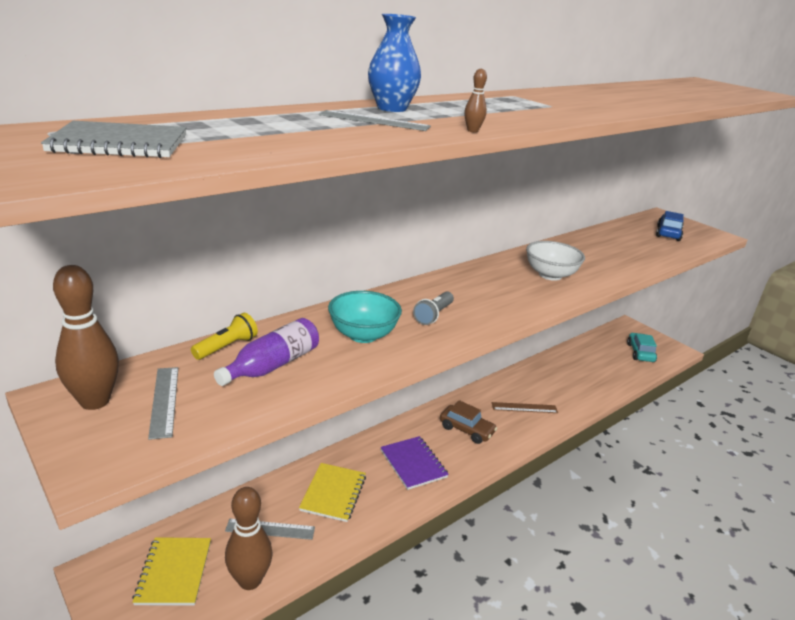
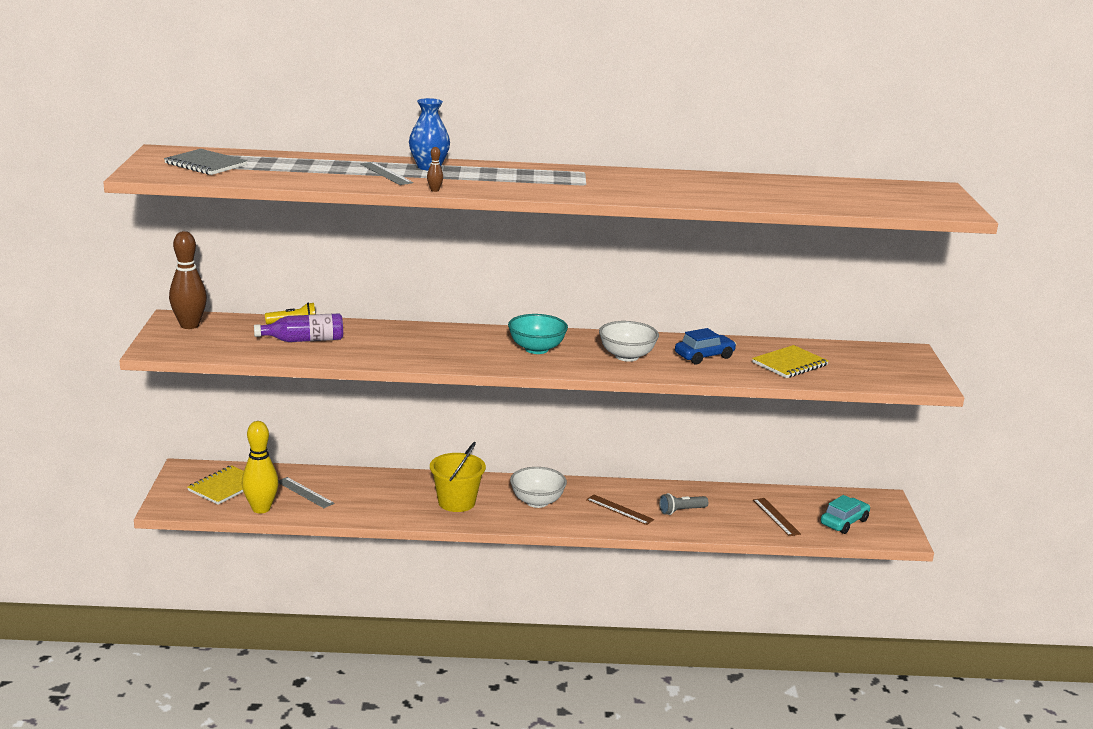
camera: 40 degrees right, 5 degrees down
(164, 401) = (222, 336): grey ruler -> none
(250, 580) = (261, 509): brown bowling pin -> yellow bowling pin
(333, 493) = (372, 493): yellow notebook -> yellow notebook (789, 364)
(363, 335) = (388, 344): turquoise bowl -> turquoise bowl (536, 349)
(413, 464) = (456, 502): purple notebook -> yellow bucket
(433, 315) = (462, 349): grey flashlight -> grey flashlight (681, 511)
(466, 430) = (537, 502): brown car -> white bowl
(607, 366) = (776, 517): none -> brown ruler
(668, 233) = (862, 365): blue car -> blue car (704, 356)

